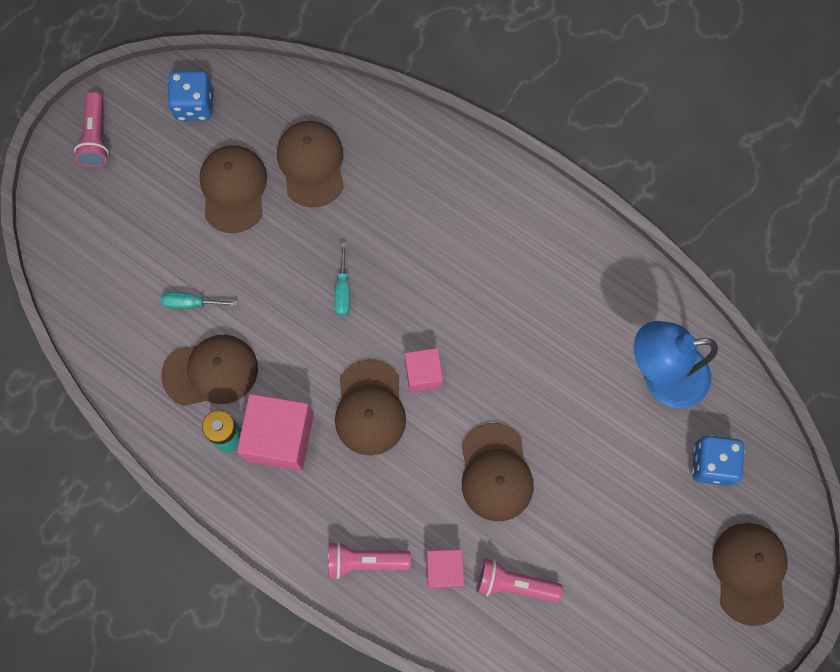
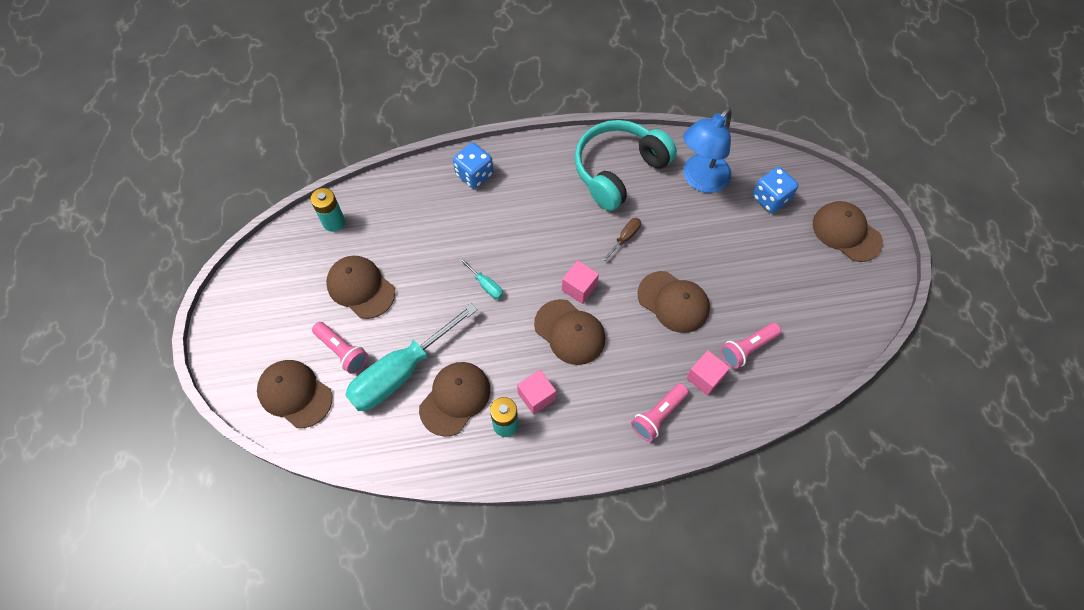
camera: 45 degrees left, 10 degrees down
(96, 137) = (238, 333): pink flashlight -> pink flashlight (342, 351)
(191, 303) = (401, 372): turquoise screwdriver -> turquoise screwdriver, size x2.44
(194, 105) = (286, 263): blue dice -> blue dice (474, 175)
(272, 100) = (334, 222): none -> turquoise battery
(279, 438) = (536, 396): pink cube -> pink cube, size x0.58
(311, 164) = (395, 236): brown cap -> brown cap (295, 394)
(520, 366) = (625, 238): none -> brown screwdriver
(590, 290) = (618, 170): none -> turquoise headphones

